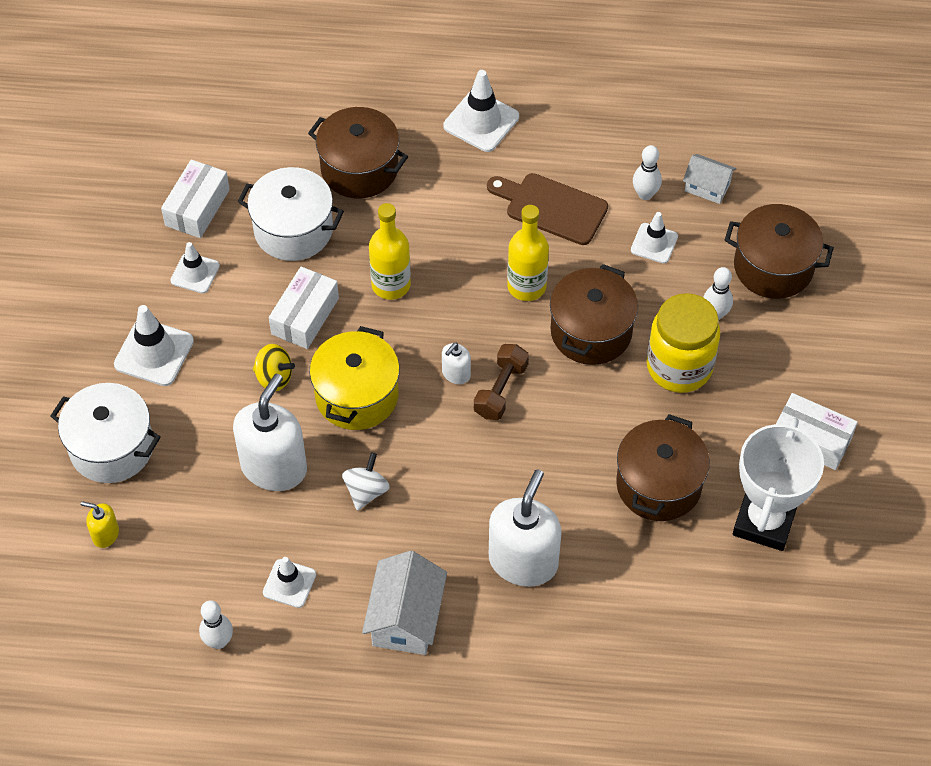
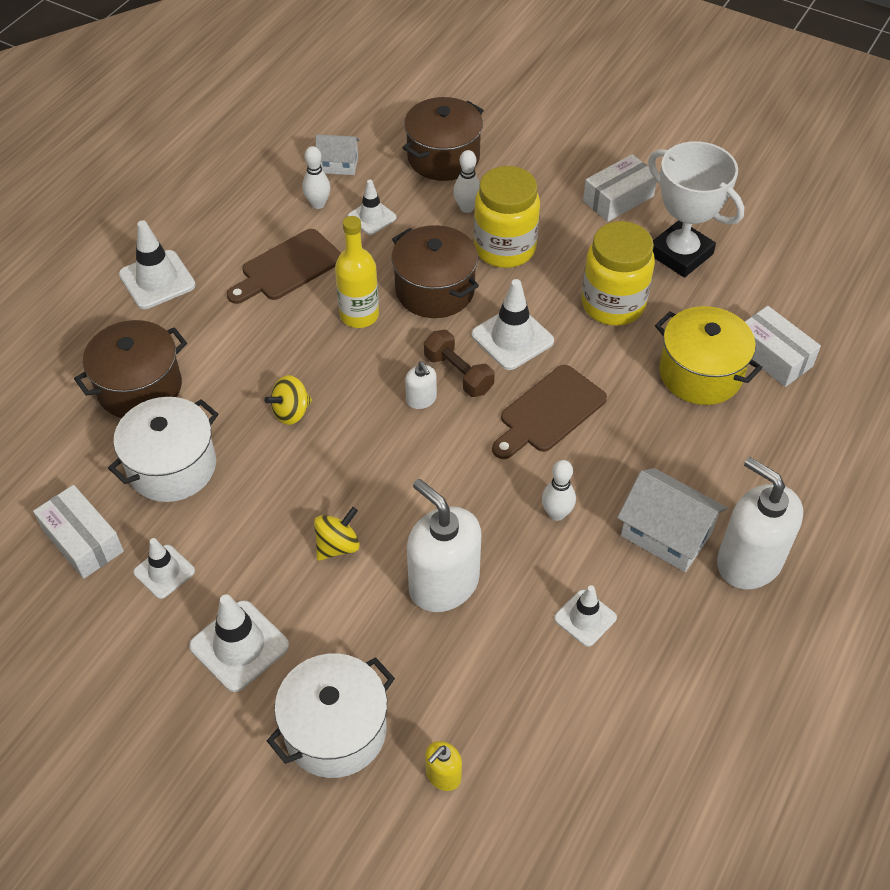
camera: 65 degrees left, 5 degrees down
(218, 641) = (624, 707): white bowling pin -> white bowling pin (556, 513)
(305, 316) = (281, 494): white box -> white box (772, 356)
(357, 395) = (400, 484): yellow pot -> yellow pot (700, 373)
(366, 491) = (512, 515): white spinning top -> none
(391, 285) = (291, 412): yellow bottle -> yellow spinning top
(495, 478) = (549, 412): none -> brown cutting board
(523, 561) = (645, 423): white soap dispenser -> white soap dispenser (748, 561)
(567, 416) = (512, 338): none -> white traffic cone
(658, 484) = (613, 304): brown pot -> yellow jar
(707, 187) = (338, 165): white house -> white house turned 45 degrees clockwise

